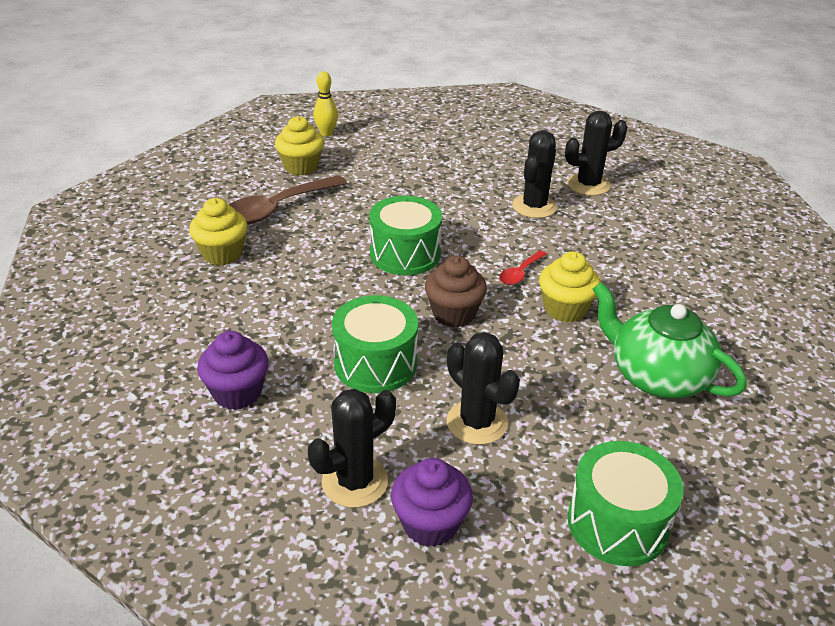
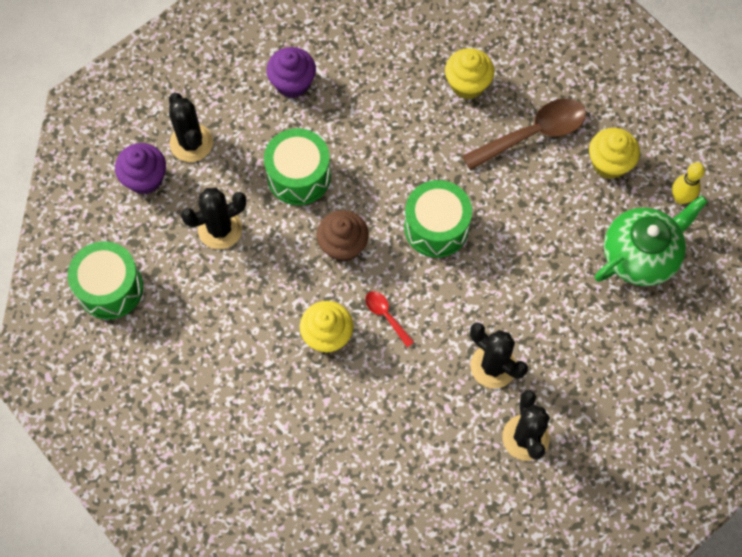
camera: 105 degrees right, 30 degrees up
(277, 208) = (533, 134): brown spoon -> brown spoon turned 90 degrees clockwise
(657, 376) = (229, 374): green teapot -> green teapot (641, 255)

